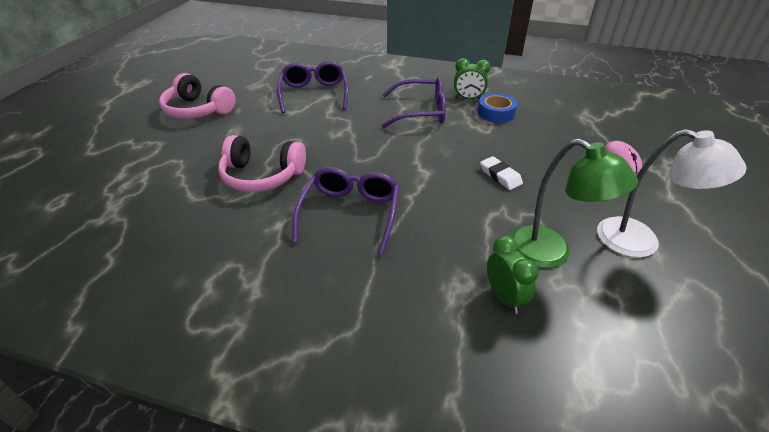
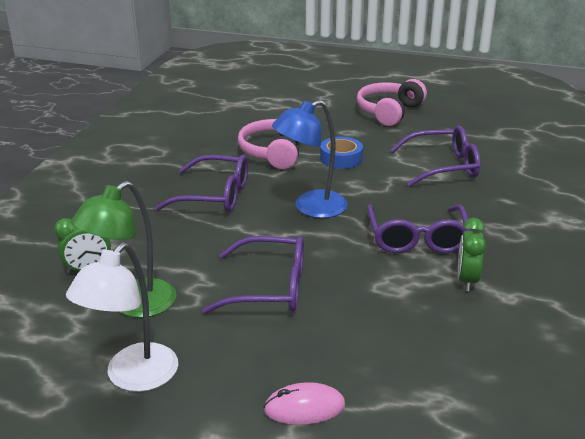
camera: 90 degrees right, 10 degrees down
(377, 155) = (310, 208): none -> blue lamp
(496, 113) = (428, 302): blue tape -> blue tape (341, 158)
(500, 176) = (269, 288): white eraser -> purple glasses

